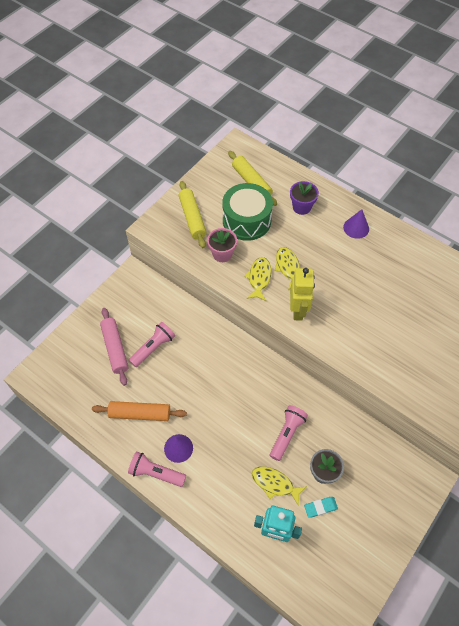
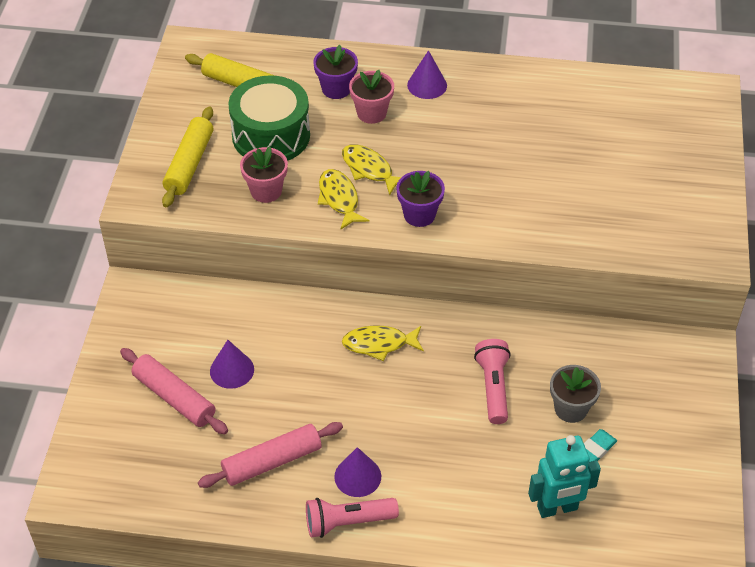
camera: 30 degrees left, 10 degrees down
(140, 414) = (272, 461): orange rolling pin -> pink rolling pin
(153, 348) = (232, 370): pink flashlight -> purple cone
(192, 218) = (189, 164): yellow rolling pin -> yellow rolling pin turned 60 degrees clockwise
(275, 484) = (518, 453): yellow fish -> yellow fish (379, 344)
(298, 310) = (419, 215): yellow robot -> purple flower pot
(312, 232) = (371, 113): none -> pink flower pot

